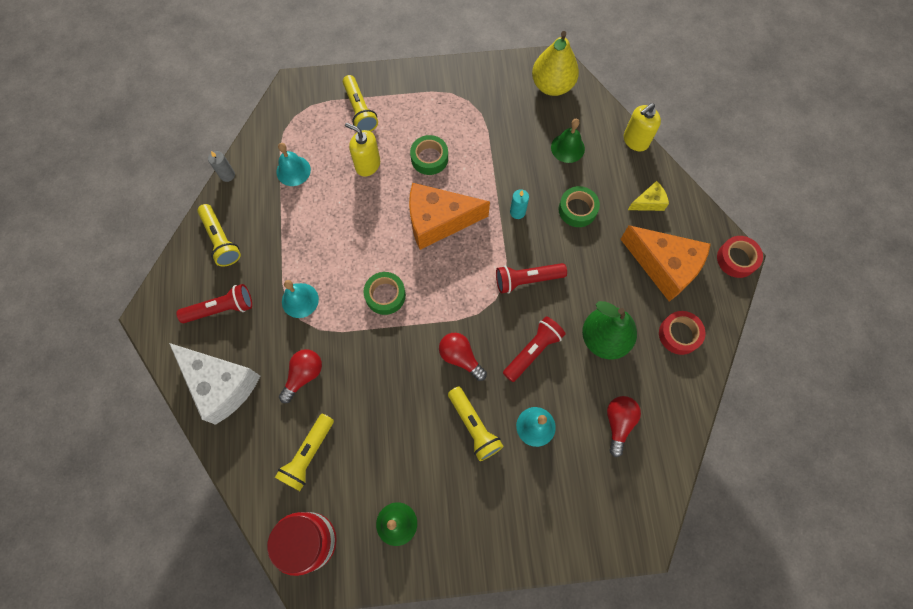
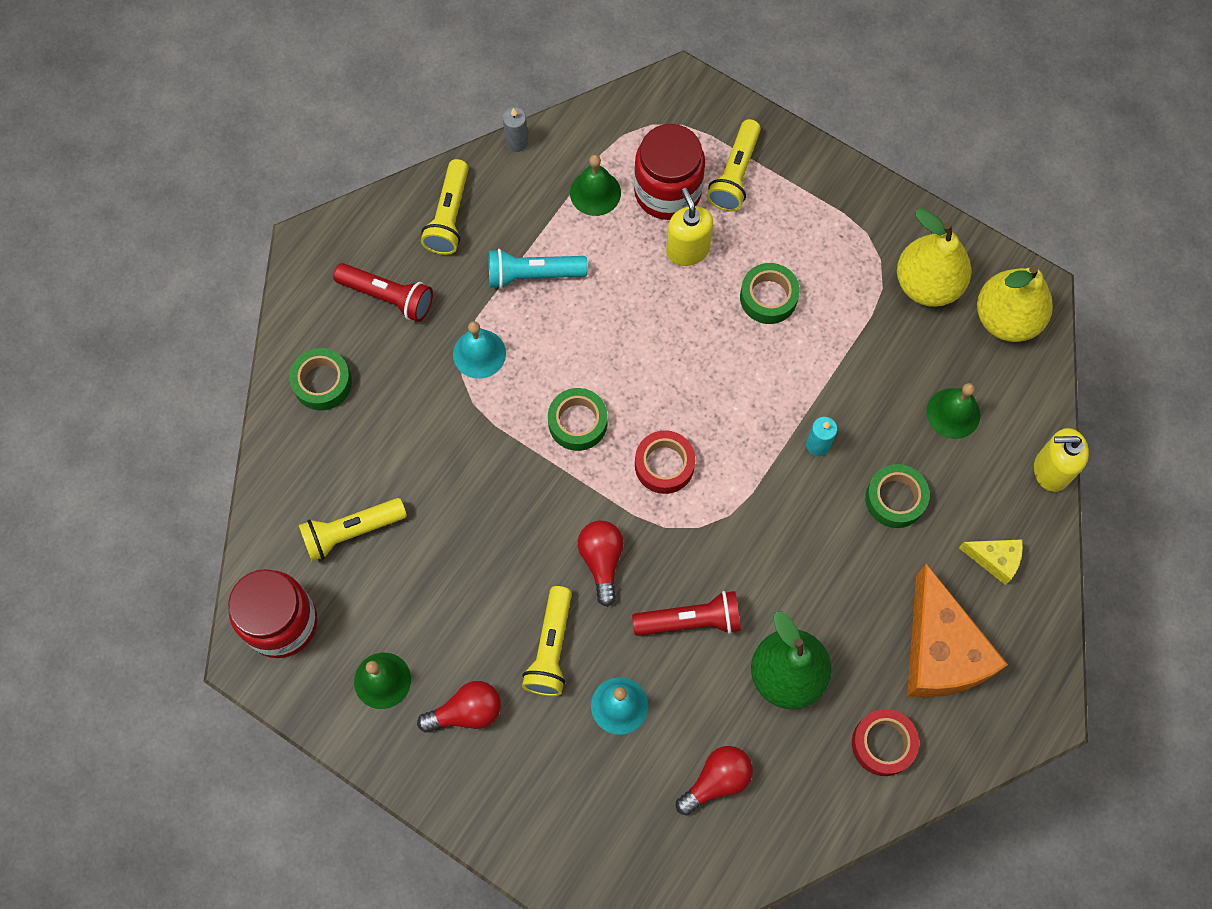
camera: 40 degrees right, 0 degrees up
(221, 385) = (322, 383): white cheese -> green tape
(293, 171) = (595, 192): turquoise bell -> green bell
(295, 237) = (533, 275): none -> turquoise flashlight
(304, 375) = (415, 442): red light bulb -> red light bulb (466, 712)
(332, 143) = (667, 192): none -> red jar
(438, 221) = (713, 382): orange cheese -> none
(501, 96) = (927, 284): none -> yellow pear
(527, 280) = (757, 534): red flashlight -> none
(736, 259) = (1042, 716): red tape -> red tape (664, 465)

